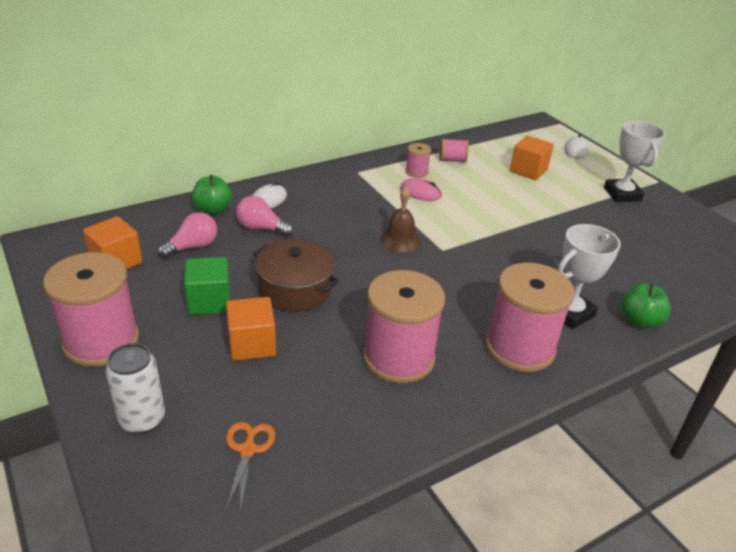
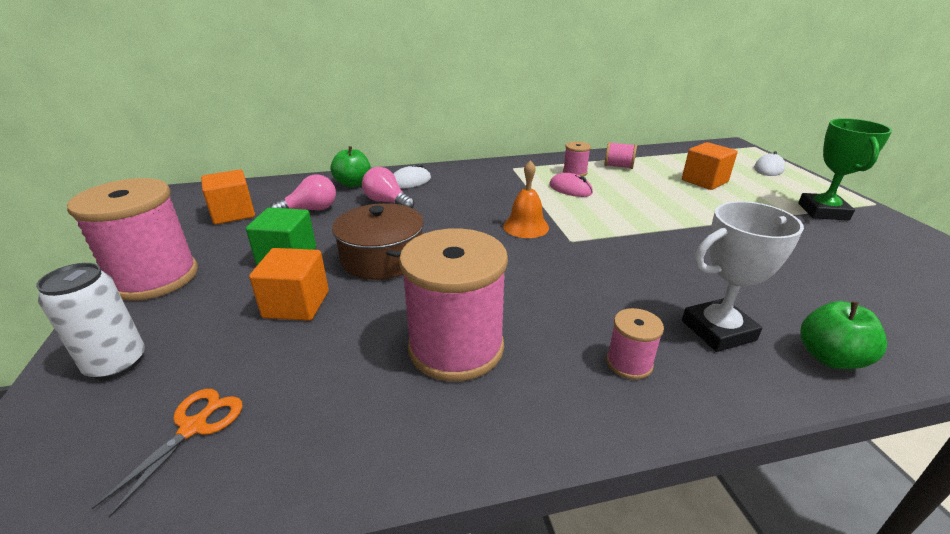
camera: 20 degrees right, 5 degrees down
(400, 240) = (526, 226): brown bell -> orange bell
(519, 347) = (629, 363): pink spool -> pink spool, size x0.46
(622, 194) = (823, 211): white trophy -> green trophy

